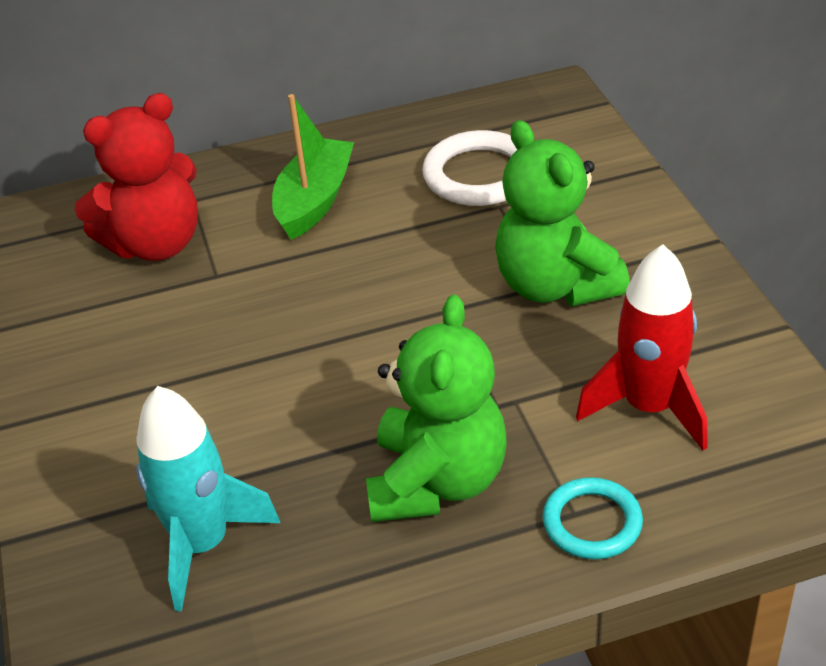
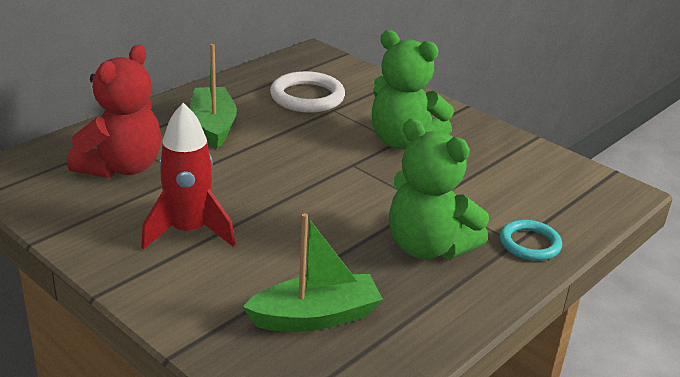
camera: 35 degrees left, 10 degrees down
(203, 544) = (315, 317): turquoise rocket -> green boat
(437, 482) = (428, 247): green teddy bear -> green teddy bear turned 150 degrees clockwise
(649, 407) = (507, 185): red rocket -> red rocket (188, 231)

